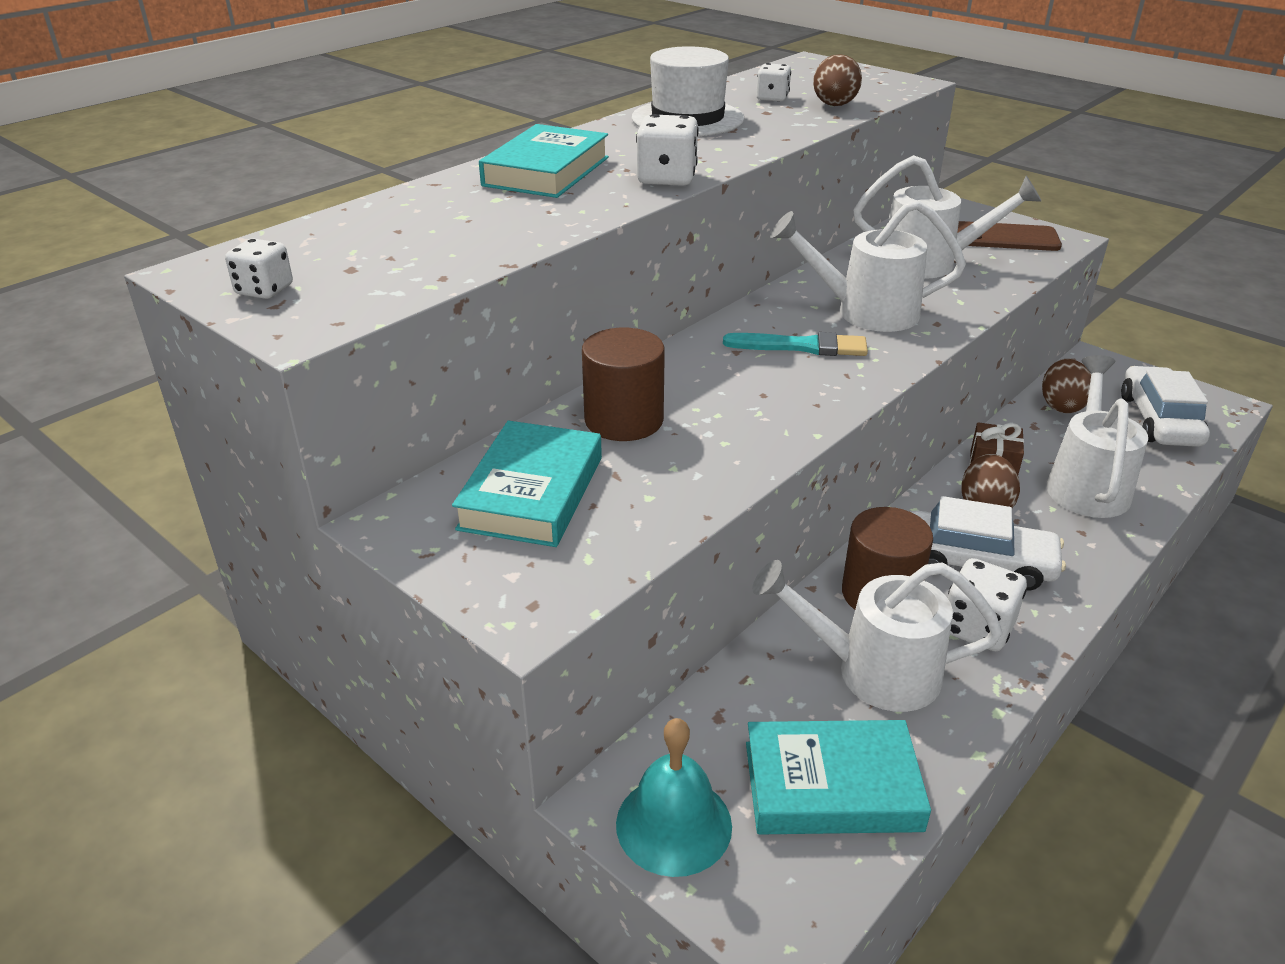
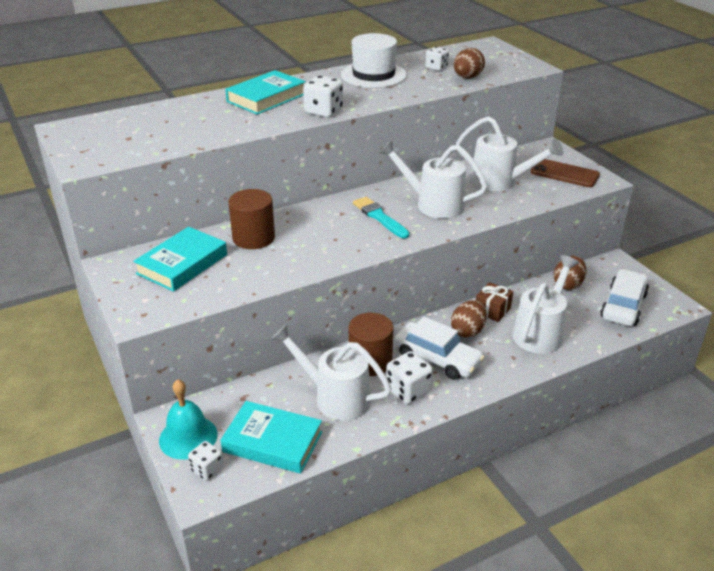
camera: 20 degrees right, 0 degrees up
(264, 290) = (83, 142): white dice -> white dice (207, 469)
(802, 346) = (379, 217): turquoise brush -> turquoise brush turned 150 degrees counterclockwise

